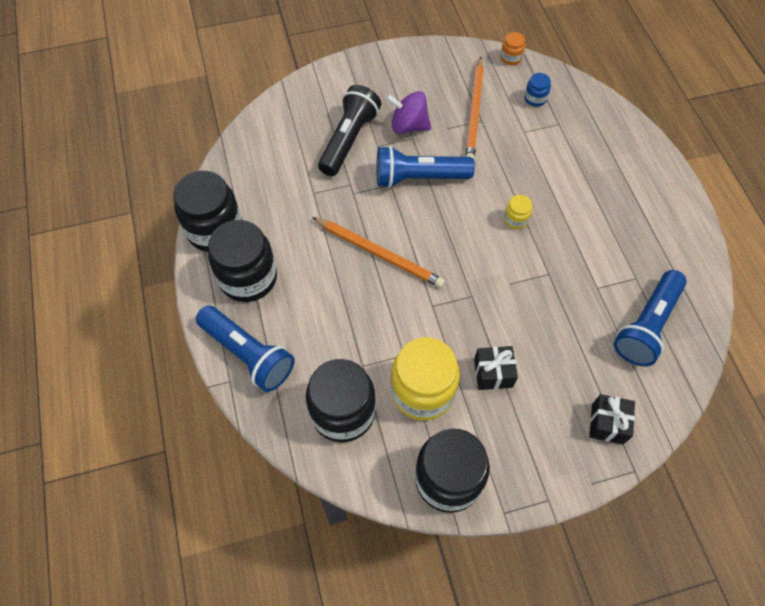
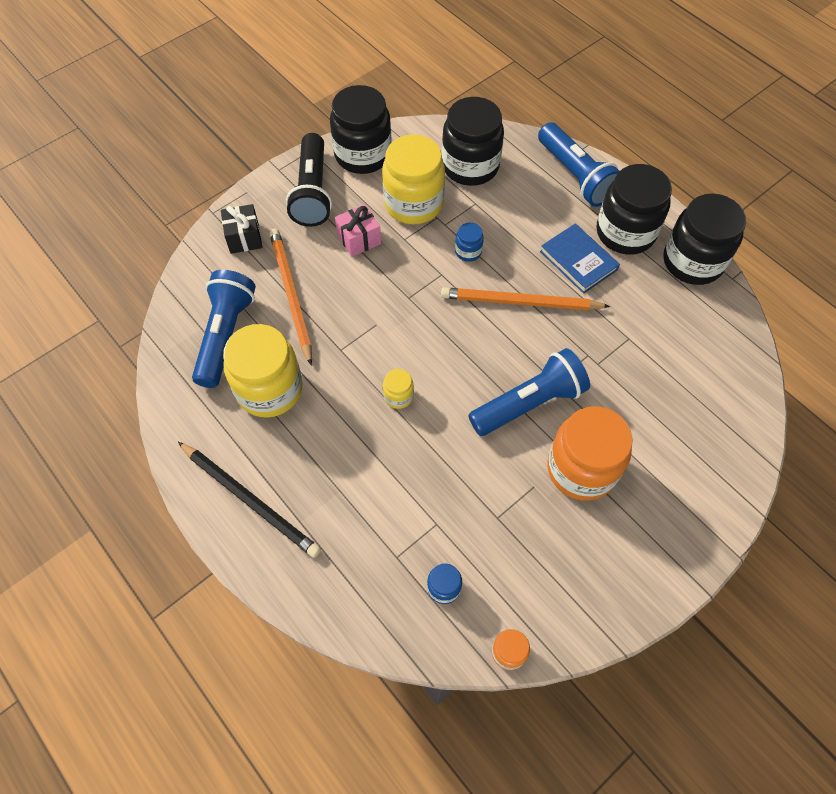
camera: 155 degrees right, 0 degrees up
(248, 354) = (576, 176): blue flashlight -> blue flashlight turned 135 degrees counterclockwise
(307, 269) = (578, 260): none -> blue book
(349, 139) = (637, 419): black flashlight -> black flashlight (312, 192)
(397, 318) = (468, 251): none -> blue jar
(408, 126) = (581, 469): purple spinning top -> orange jar
(474, 112) = (513, 527): orange pencil -> orange pencil (291, 295)
(493, 373) = (359, 239): black gift -> pink gift
(618, 264) = (269, 389): none -> yellow jar
(652, 192) = (250, 500): none -> black pencil

